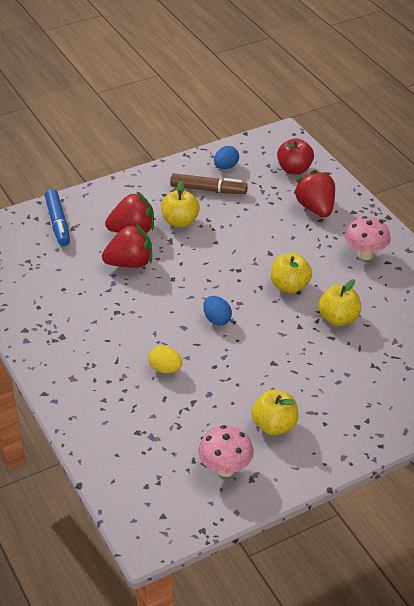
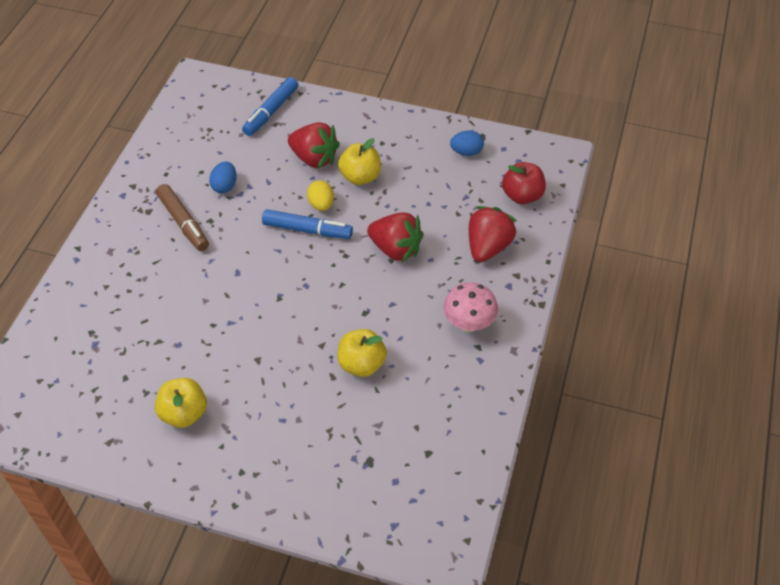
camera: 45 degrees right, 10 degrees up
(130, 263) = (274, 186): red strawberry -> red strawberry (395, 249)
(165, 369) = (177, 297): yellow egg -> yellow egg (321, 204)
(192, 273) = (307, 230): none -> blue marker
(208, 190) = (422, 163): brown marker -> brown marker (183, 222)
(217, 319) = (269, 286): blue egg -> blue egg (225, 186)
(225, 469) = (104, 416): pink mushroom -> none
(290, 286) = (364, 302): yellow apple -> none

